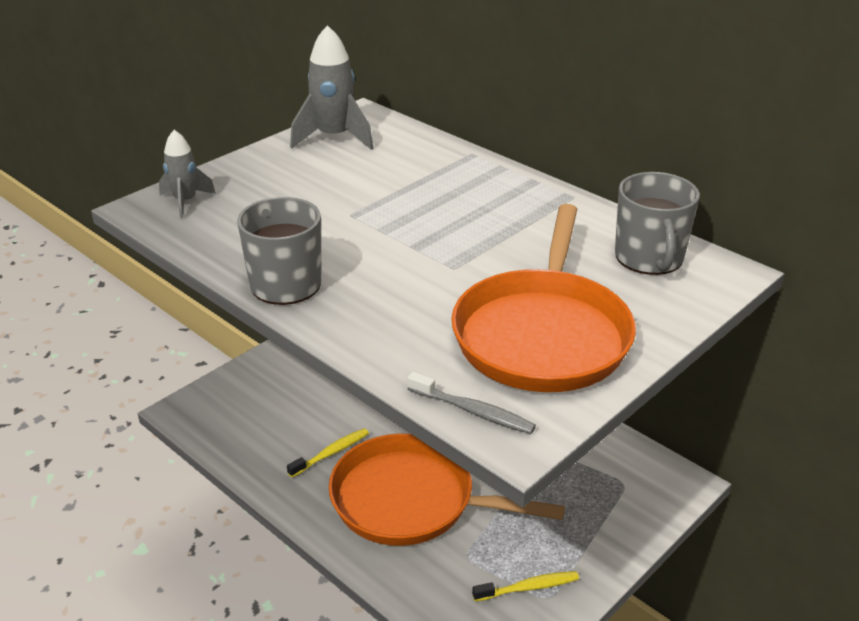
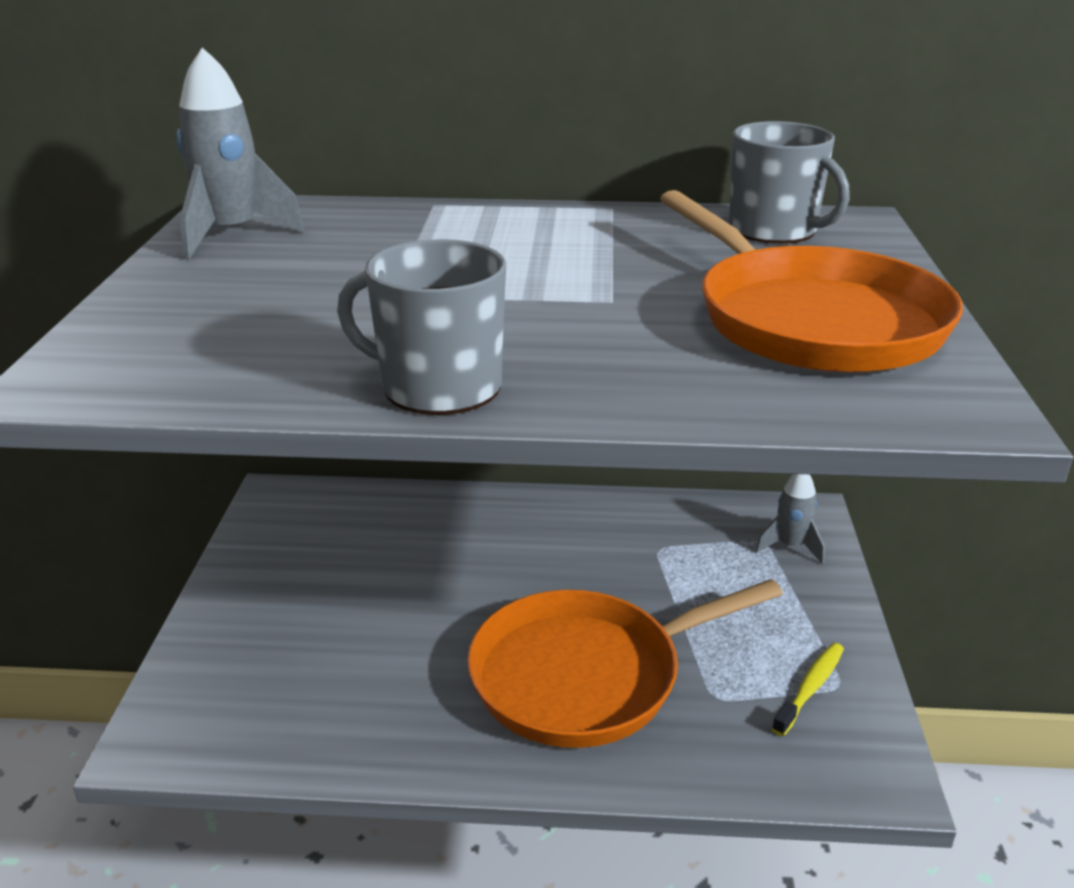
camera: 40 degrees left, 5 degrees down
(186, 202) = (119, 356): grey rocket -> grey rocket (790, 546)
(331, 453) = (428, 678): yellow toothbrush -> none
(473, 411) = (888, 410): grey toothbrush -> none

